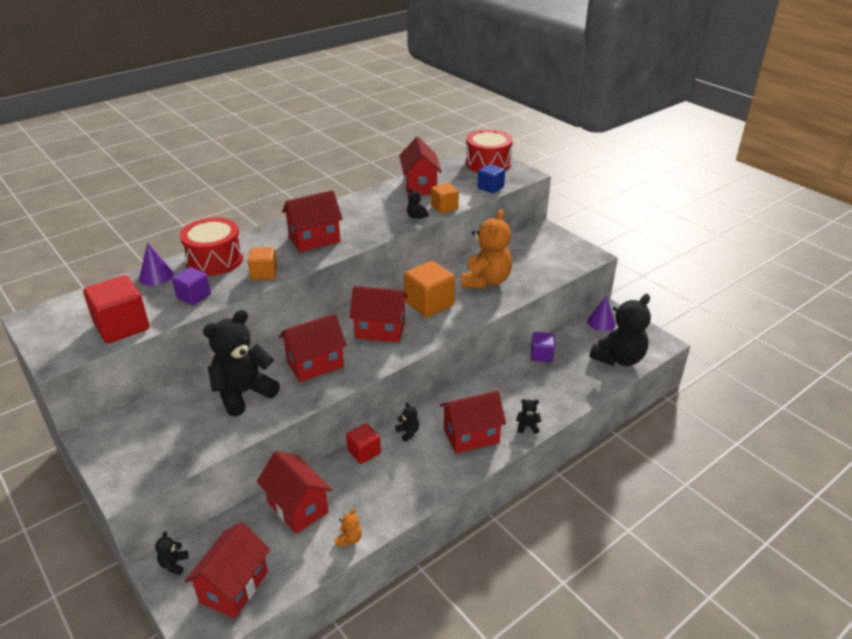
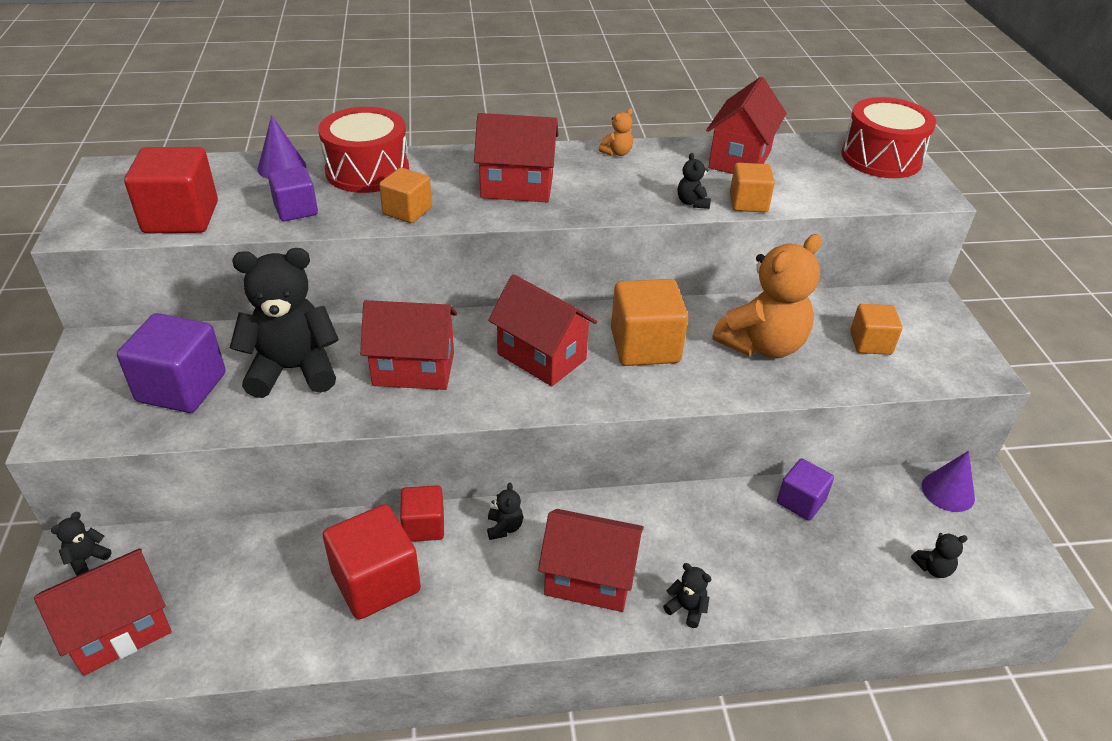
camera: 30 degrees right, 5 degrees up
(182, 431) = (182, 387): none -> purple cube
(297, 507) = (279, 561): red house -> none
(349, 539) = (301, 645): orange teddy bear -> orange teddy bear (617, 153)
(362, 490) = (376, 582): none -> red cube
(490, 187) = (852, 196): blue cube -> none
(534, 261) = (870, 343): none -> orange cube
(618, 358) = (933, 568): black teddy bear -> black teddy bear, size x0.40

